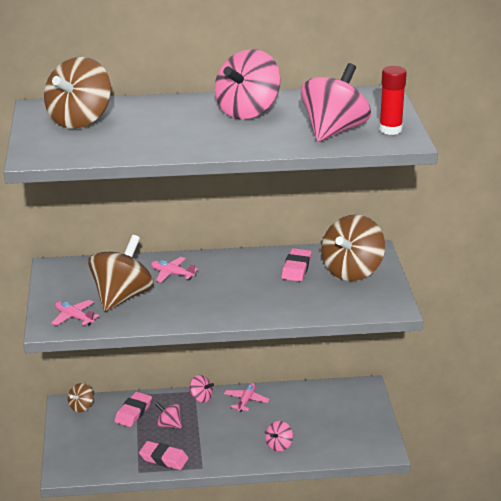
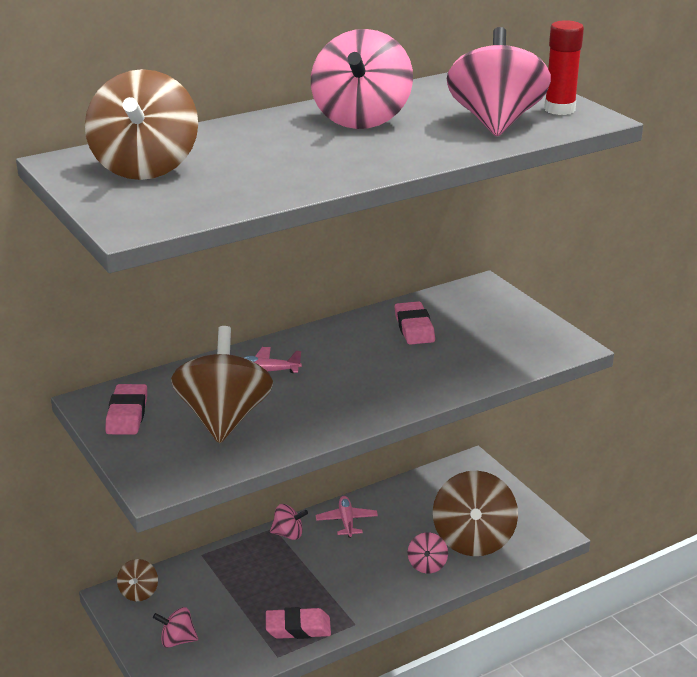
camera: 25 degrees left, 0 degrees up
(74, 317) = (181, 463): pink plane -> none
(133, 412) = (214, 579): pink eraser -> pink eraser (127, 414)
(169, 425) = (272, 581): pink spinning top -> pink spinning top (177, 640)
(352, 271) = (481, 315): brown spinning top -> brown spinning top (473, 540)

